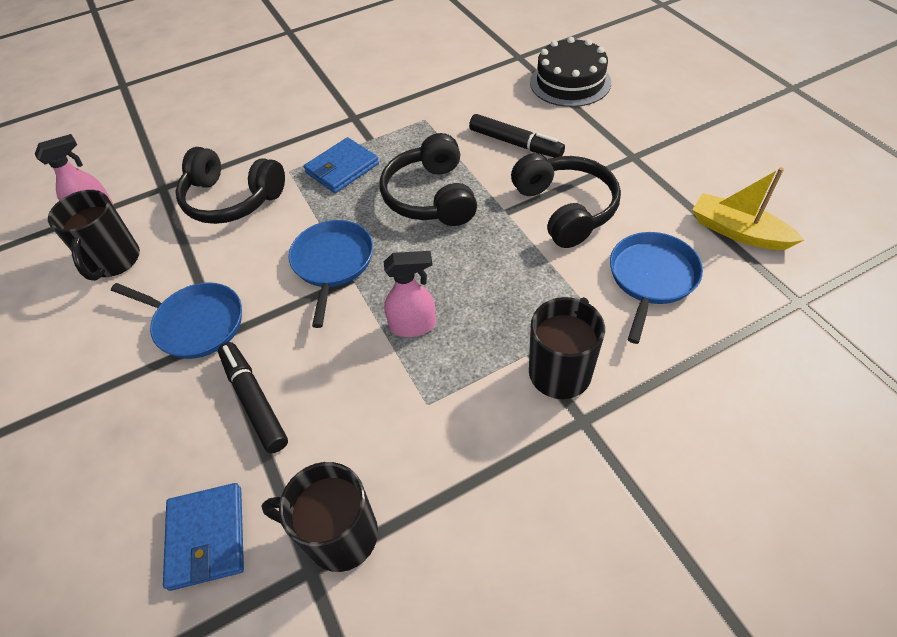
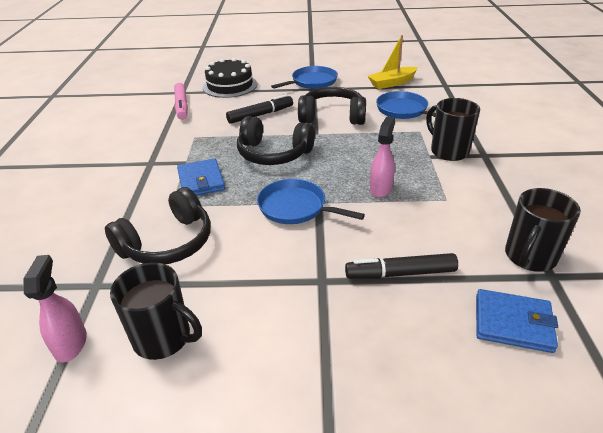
camera: 65 degrees left, 15 degrees down
(196, 323) = (297, 292): blue pan -> blue pan (312, 82)
(485, 74) = (182, 106): none -> pink marker

